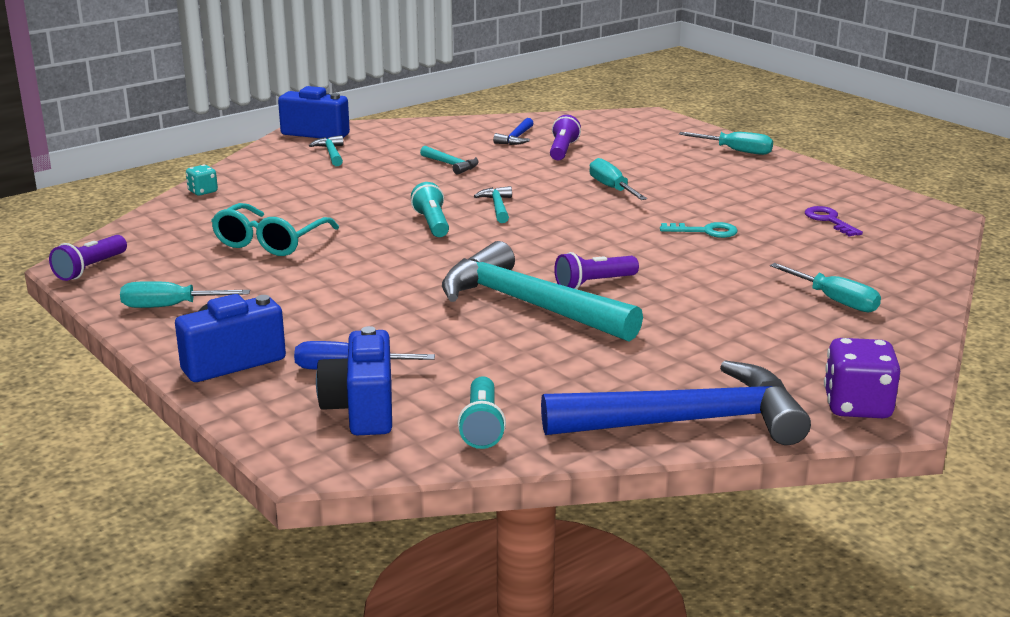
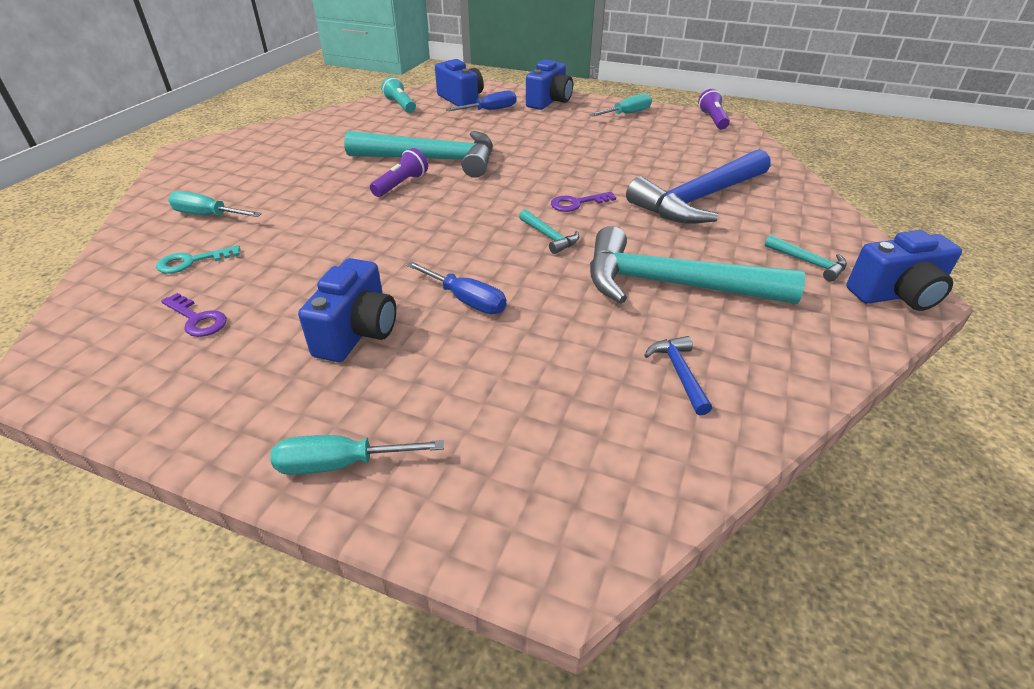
camera: 150 degrees right, 15 degrees up
(202, 192) = (794, 184): turquoise dice -> none
(270, 242) = (657, 159): turquoise glasses -> none
(432, 223) = (577, 203): turquoise flashlight -> purple key
(451, 165) = (672, 284): turquoise hammer -> turquoise hammer, size x2.43
(562, 150) = (590, 363): purple flashlight -> none
(612, 188) = (466, 300): turquoise screwdriver -> blue screwdriver
(688, 422) = (301, 126): blue hammer -> blue hammer (698, 199)
(705, 190) = (357, 332): none -> blue camera
(706, 231) = (334, 262): turquoise key -> turquoise key (191, 262)
(857, 406) = (205, 150): purple dice -> none

